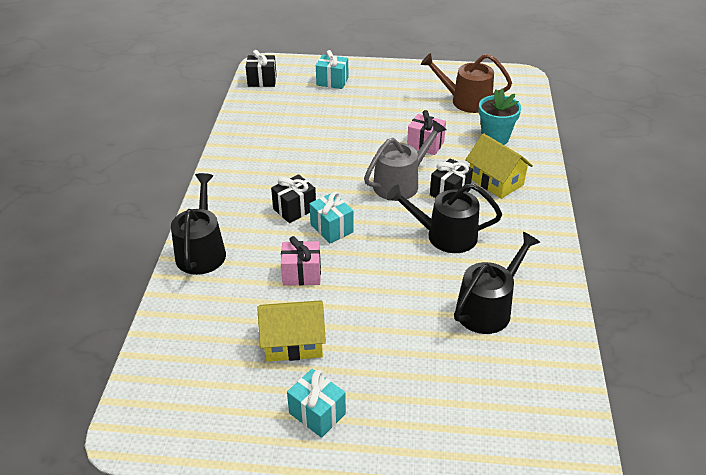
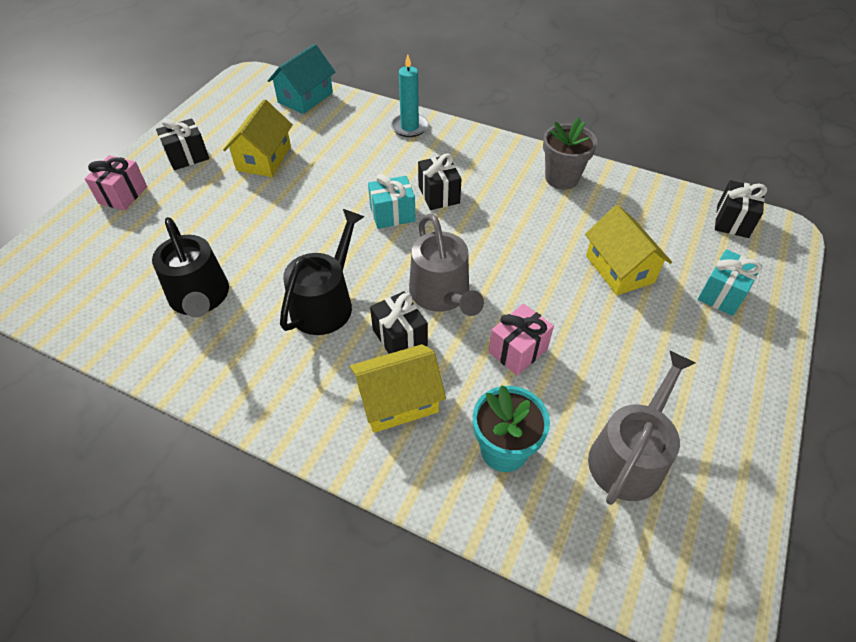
camera: 110 degrees right, 10 degrees up
(167, 352) = (305, 97): none -> turquoise house
(201, 251) = (409, 127): black watering can -> turquoise candle
(245, 151) = (561, 178): none -> grey flower pot
(302, 274) = (340, 179): pink gift -> pink gift (123, 195)
(317, 413) = (187, 156): turquoise gift -> black gift
(331, 117) = (619, 269): none -> yellow house
(466, 101) = (629, 456): brown watering can -> grey watering can

